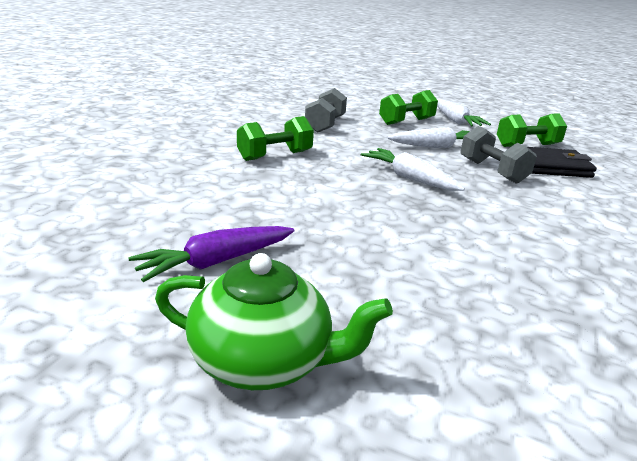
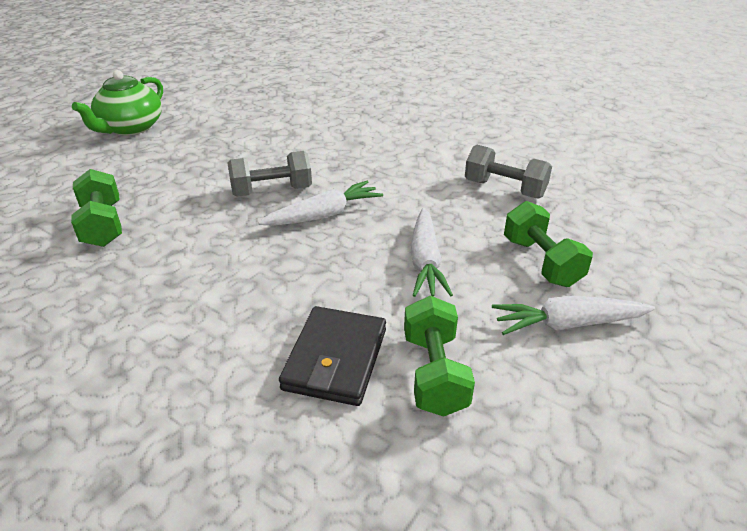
camera: 105 degrees right, 10 degrees up
(216, 262) = (222, 120): purple carrot -> none
(275, 156) = (395, 150): green dumbbell -> green dumbbell (103, 225)
(492, 171) = (330, 285): grey dumbbell -> grey dumbbell (272, 191)

